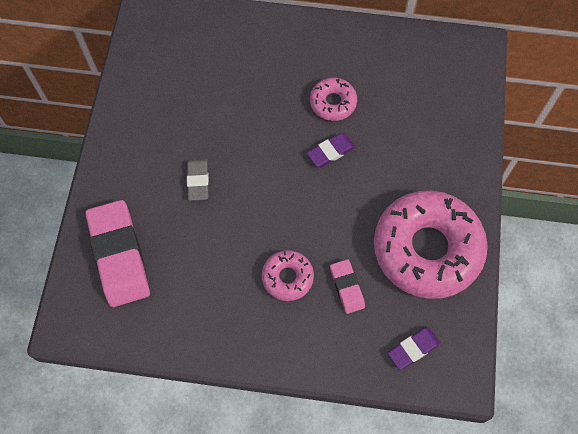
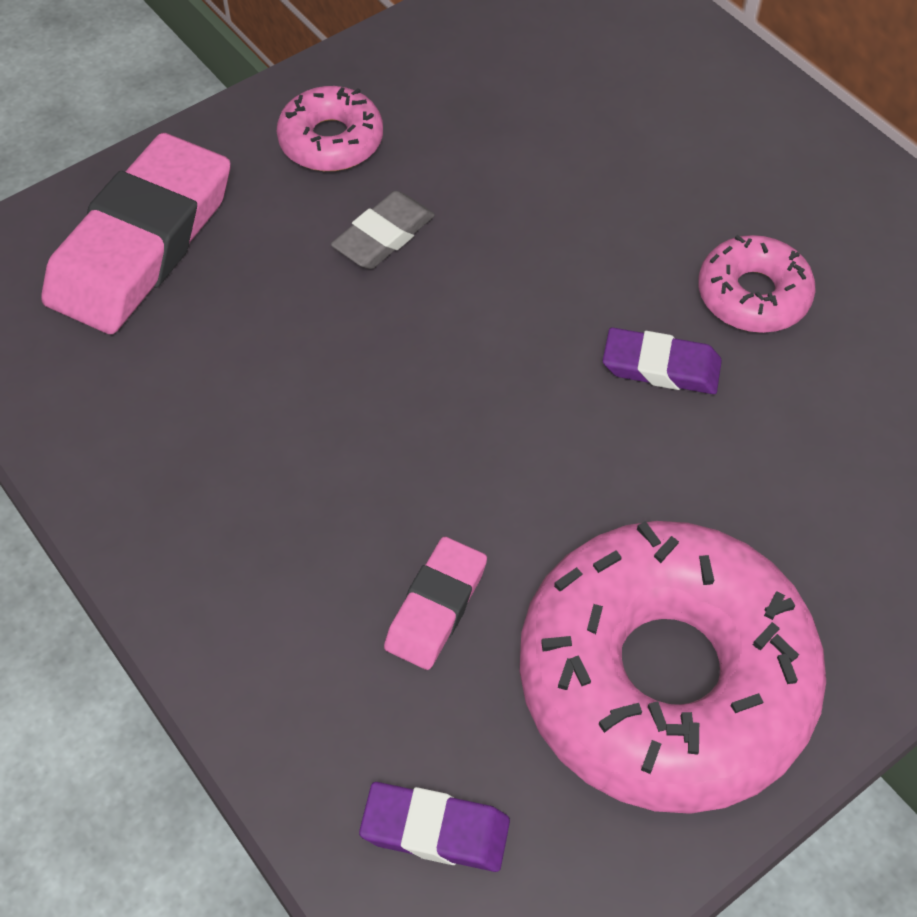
camera: 45 degrees right, 10 degrees down
(287, 277) = (353, 498): pink donut -> pink donut (331, 141)

